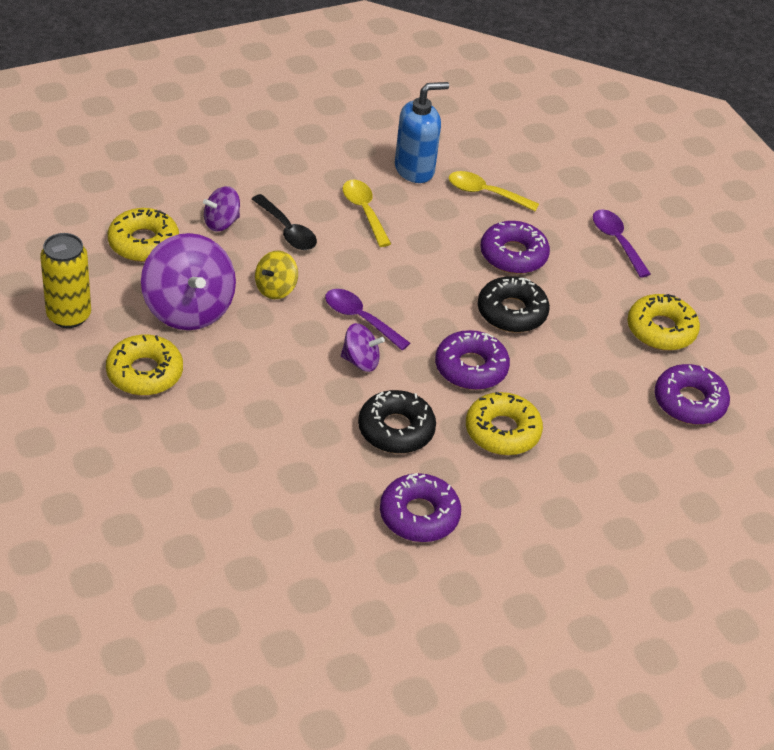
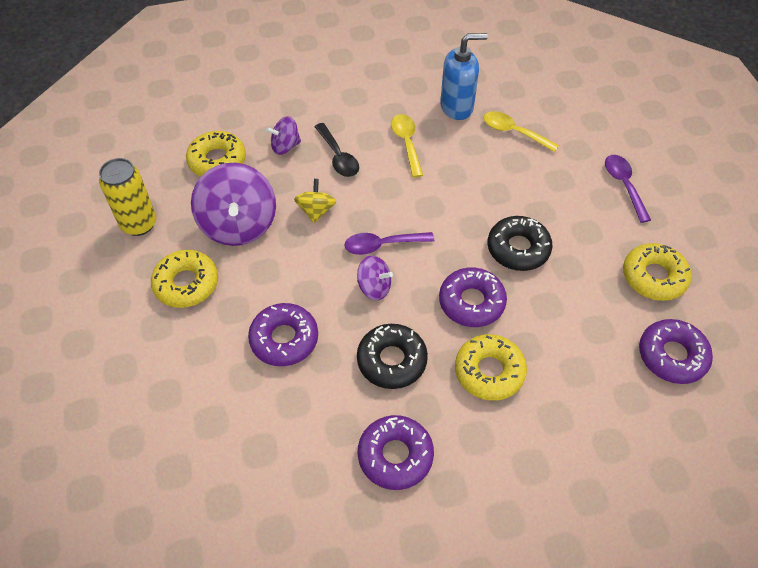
camera: 15 degrees right, 10 degrees up
(275, 289) = (316, 211): yellow spinning top -> yellow spinning top turned 135 degrees clockwise
(360, 319) = (382, 245): purple spoon -> purple spoon turned 60 degrees counterclockwise
(513, 255) = (528, 192): purple donut -> purple donut (284, 339)

